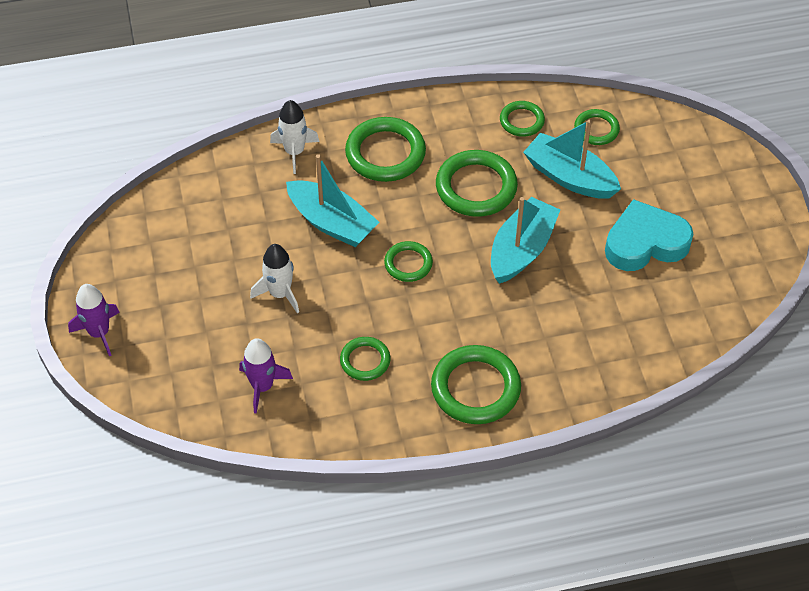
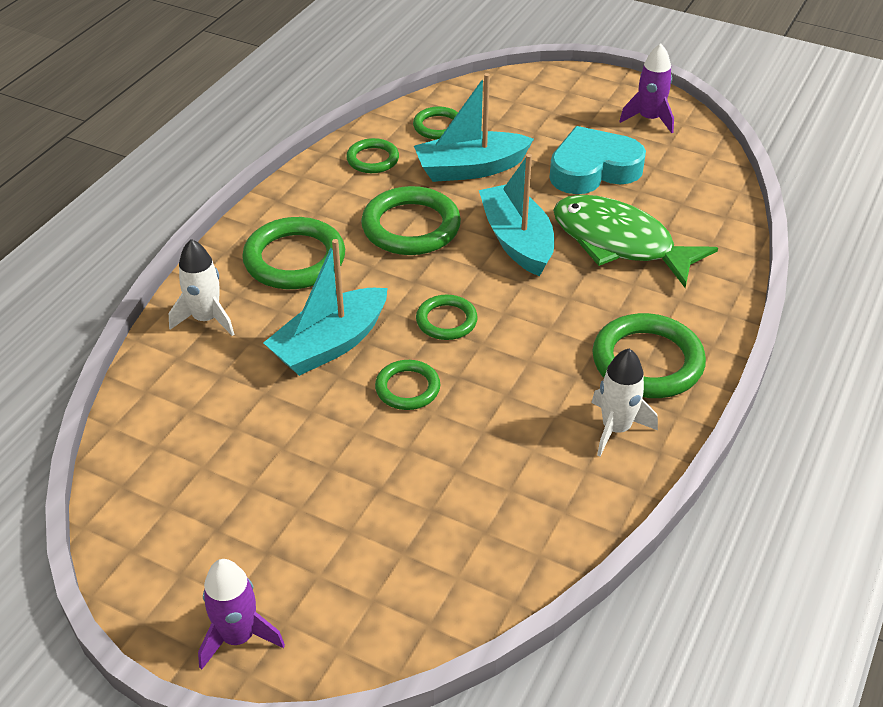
camera: 50 degrees left, 10 degrees down
(262, 386) = (479, 525): purple rocket -> purple rocket (649, 119)
(280, 293) = (372, 436): white rocket -> white rocket (616, 428)
(332, 223) = (330, 344): turquoise boat -> turquoise boat turned 150 degrees clockwise
(365, 361) = (532, 421): green ring -> green ring (407, 388)
(579, 305) = (619, 243): none -> green fish
(645, 243) = (593, 169): turquoise heart -> turquoise heart turned 45 degrees clockwise

